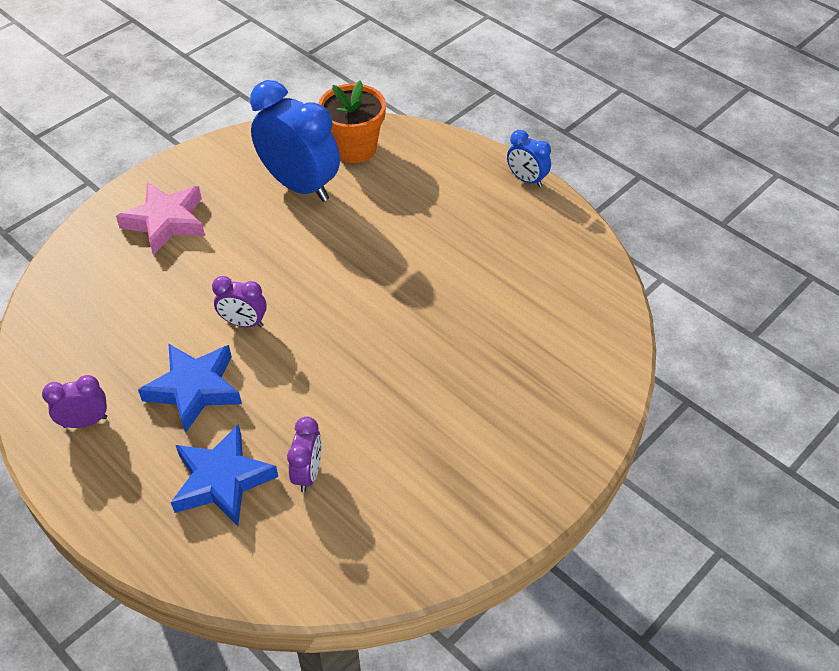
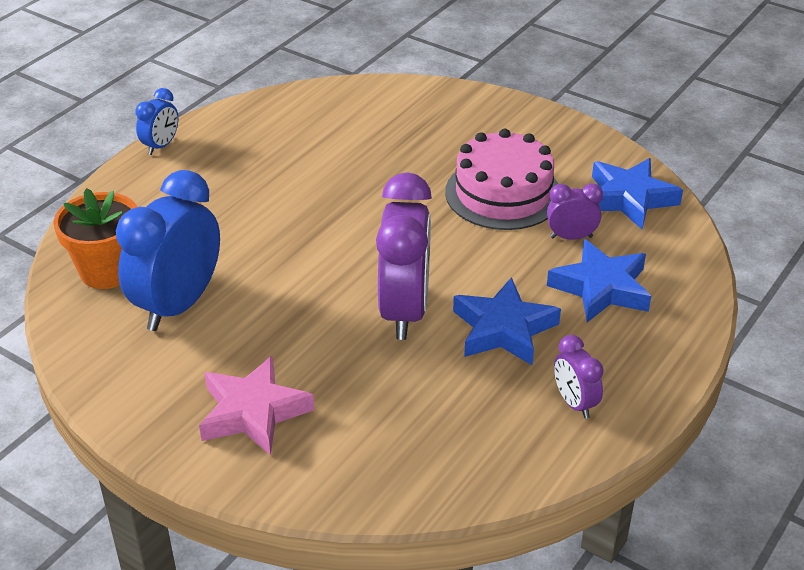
camera: 100 degrees left, 10 degrees down
(244, 323) = (404, 311): purple clock -> purple clock, size x2.05
(360, 548) = (629, 198): none -> blue star
(396, 428) = (503, 193): none -> pink cake

